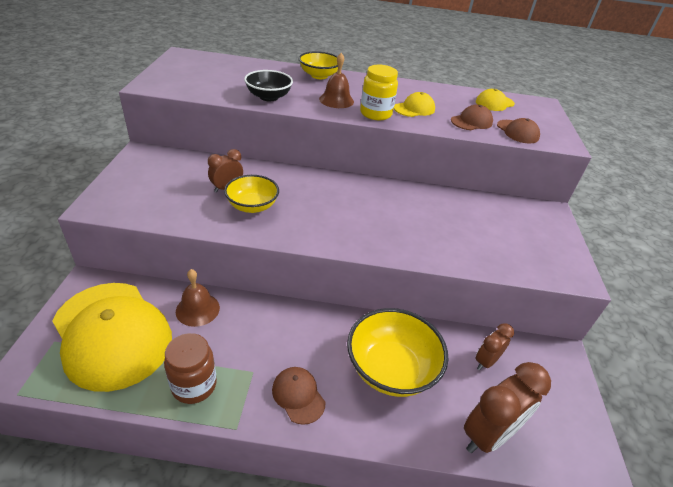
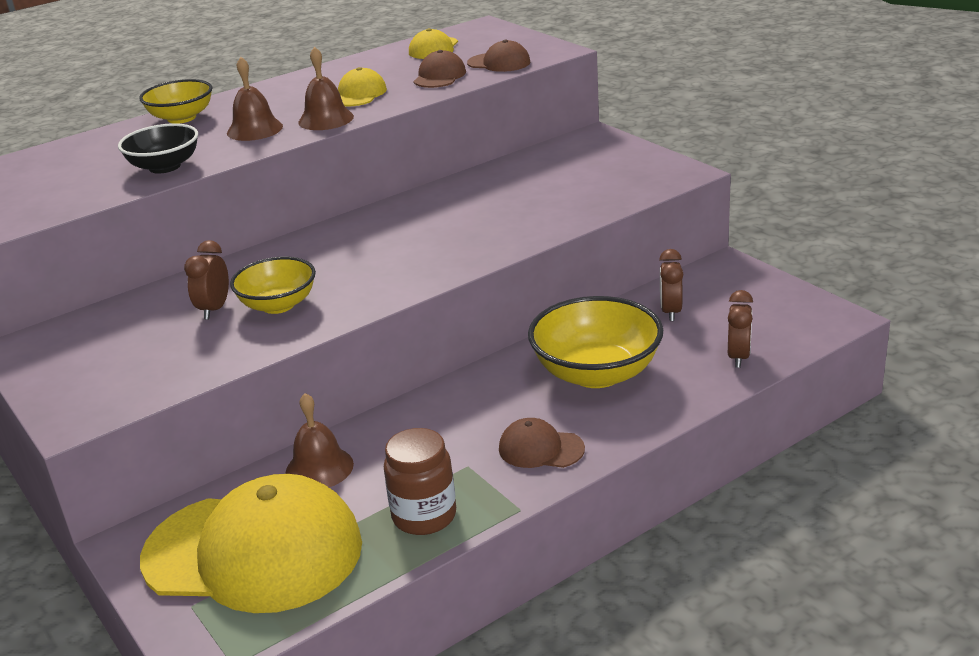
camera: 35 degrees left, 10 degrees down
(375, 114) = (326, 119): yellow jar -> brown bell
(488, 435) = (738, 357): brown clock -> brown clock, size x0.56

